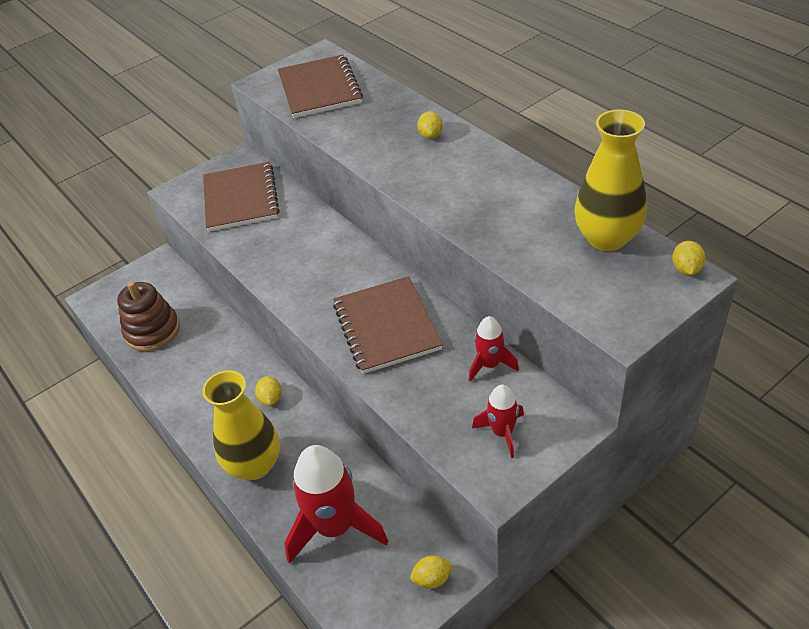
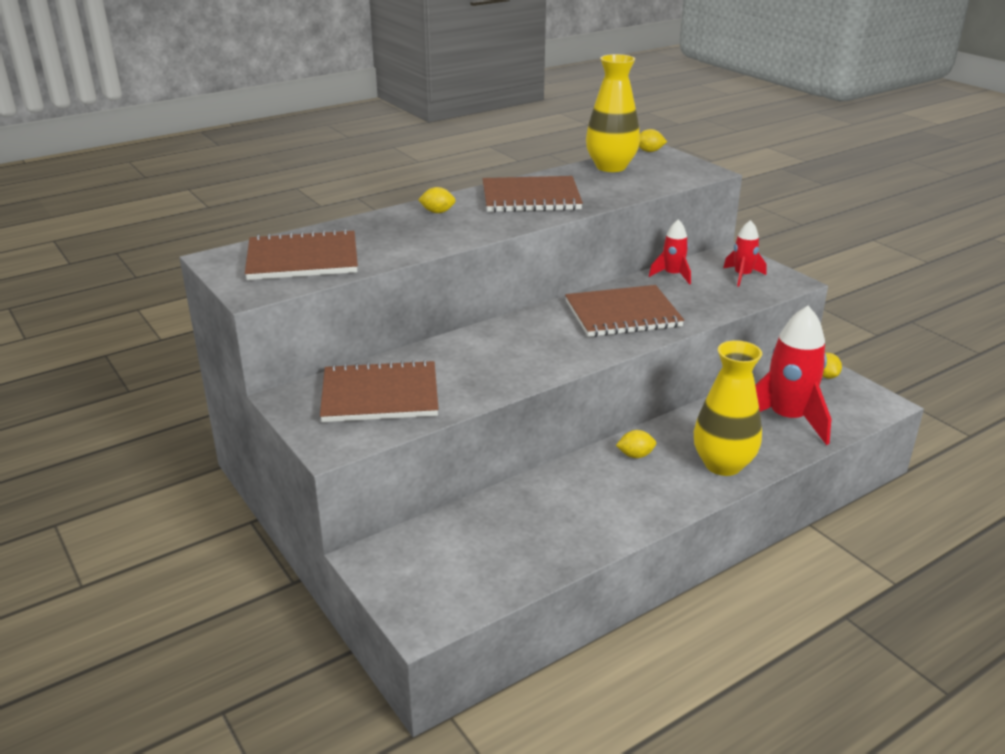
camera: 90 degrees left, 15 degrees down
(152, 331) = (510, 554): brown stacking toy -> none
(483, 187) = (531, 197): none -> brown notebook

